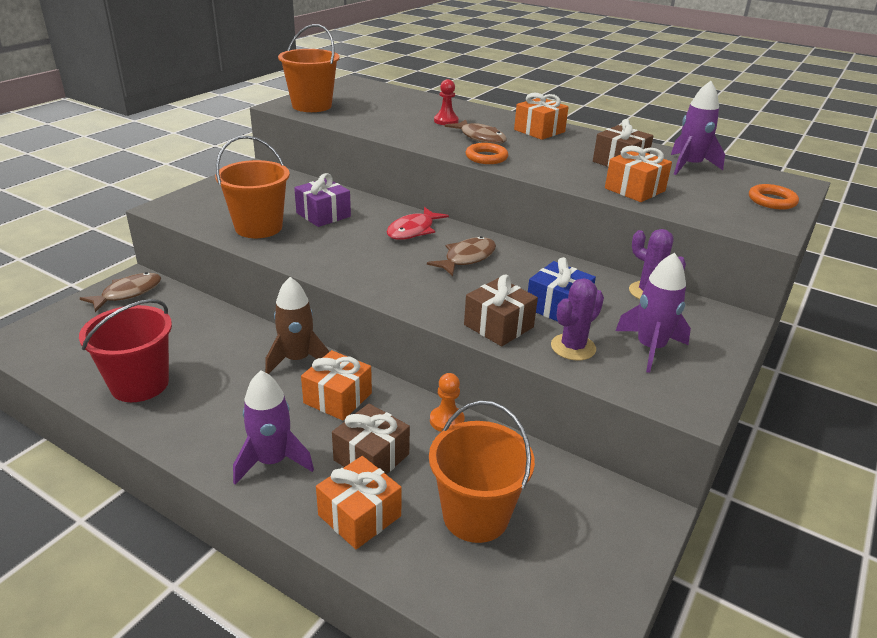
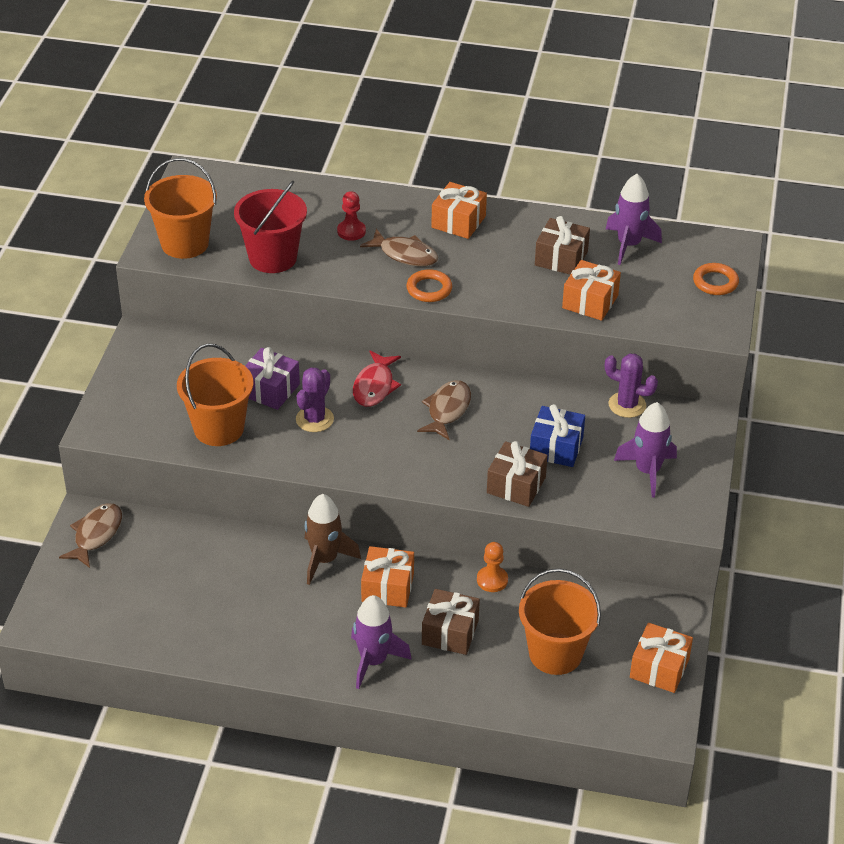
camera: 20 degrees left, 10 degrees up
(140, 384) = (203, 629): red bucket -> red bucket (273, 258)
(359, 515) = (470, 681): orange gift -> orange gift (659, 668)
(573, 347) = (586, 489): purple cactus -> purple cactus (314, 419)

